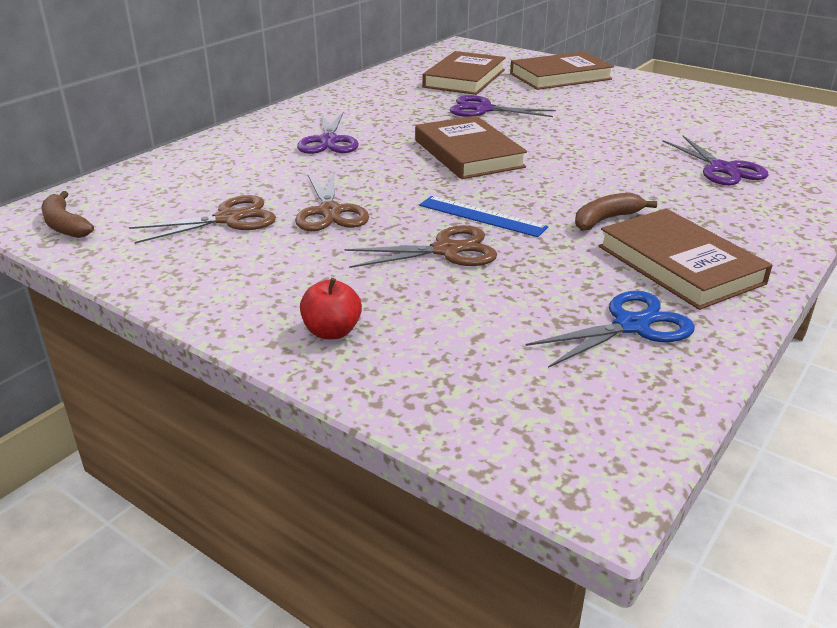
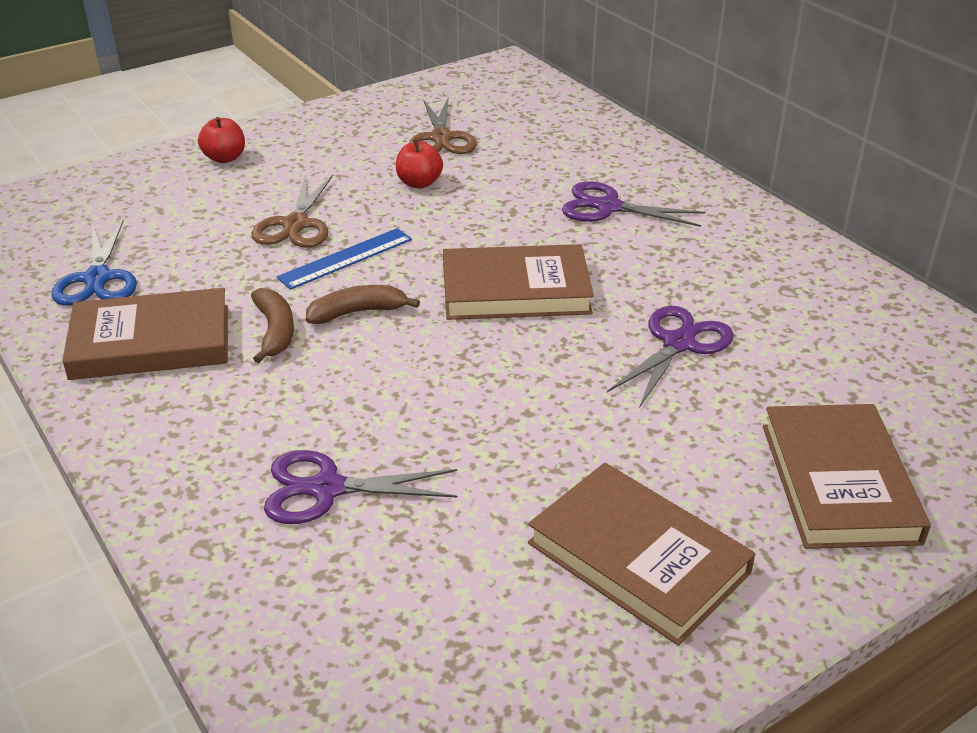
camera: 110 degrees right, 5 degrees up
(65, 225) = (480, 78): brown banana -> brown banana (357, 312)
(330, 212) = (419, 183): brown scissors -> red apple
(464, 78) = (847, 364): brown book -> brown book (638, 557)

